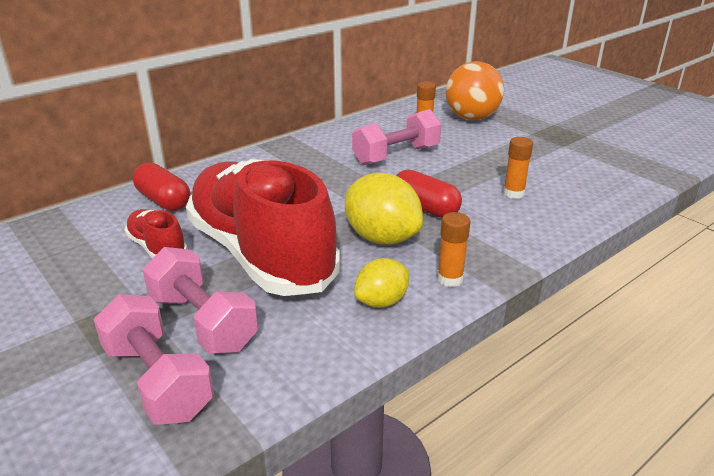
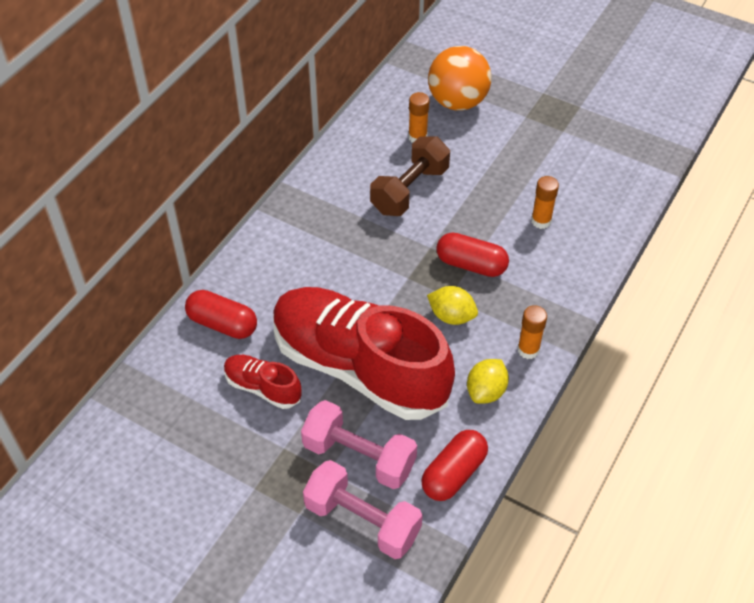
camera: 20 degrees left, 20 degrees up
(296, 364) = (454, 473): none -> red capsule
(382, 238) = (451, 316): yellow lemon -> yellow lemon, size x0.60
(396, 155) = (410, 190): pink dumbbell -> brown dumbbell

